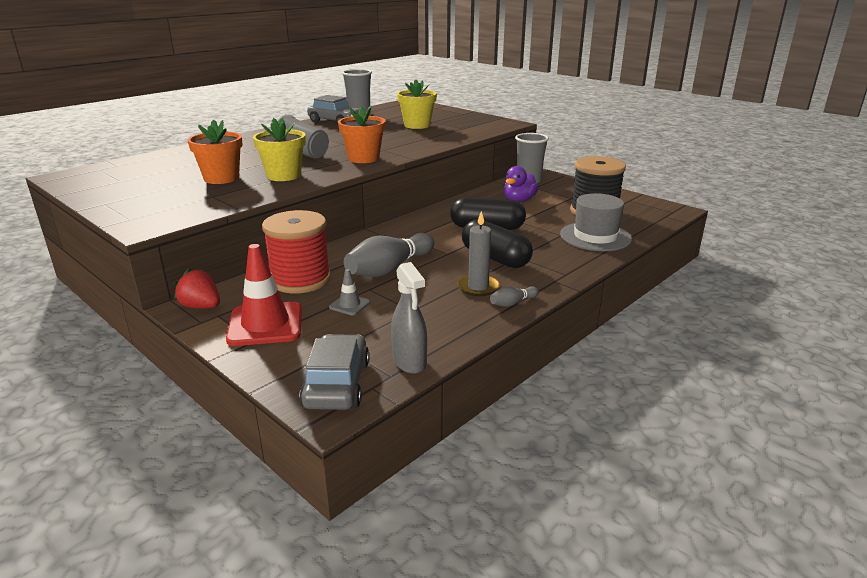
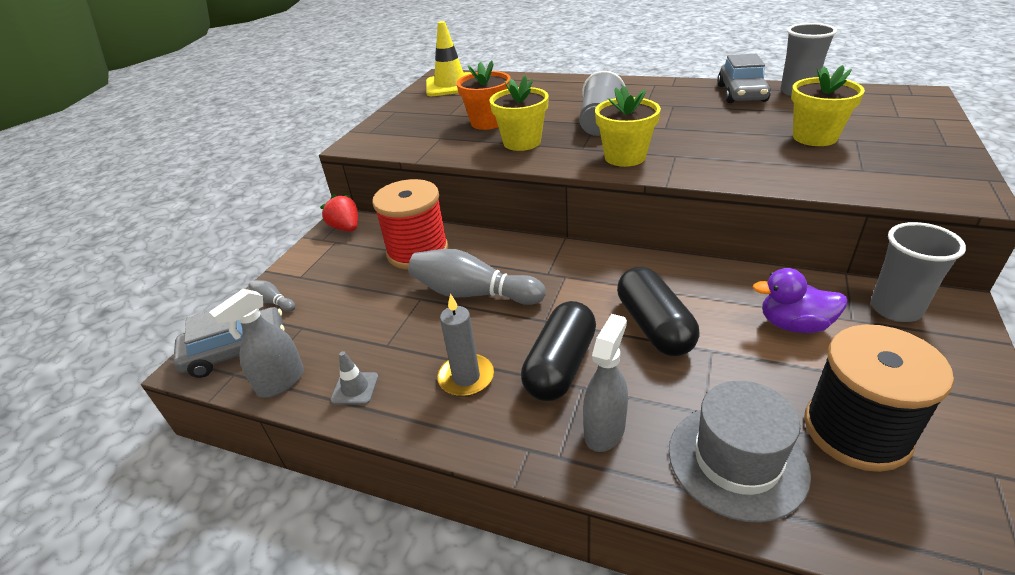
camera: 70 degrees right, 10 degrees up
(100, 177) = (450, 85): none -> yellow traffic cone
(201, 307) = (346, 228): red strawberry -> red strawberry turned 45 degrees counterclockwise
(265, 324) = (327, 270): red traffic cone -> none
(349, 305) = (380, 300): grey traffic cone -> grey traffic cone (355, 388)
(363, 158) = (625, 157): orange flower pot -> yellow flower pot
(512, 303) = (438, 423): grey bowling pin -> grey bowling pin (273, 302)
(555, 259) = (604, 430): none -> grey spray bottle

